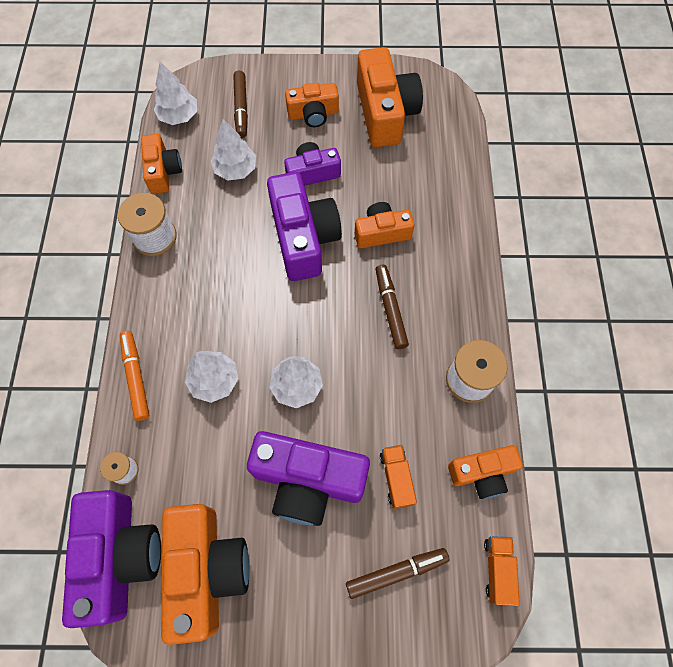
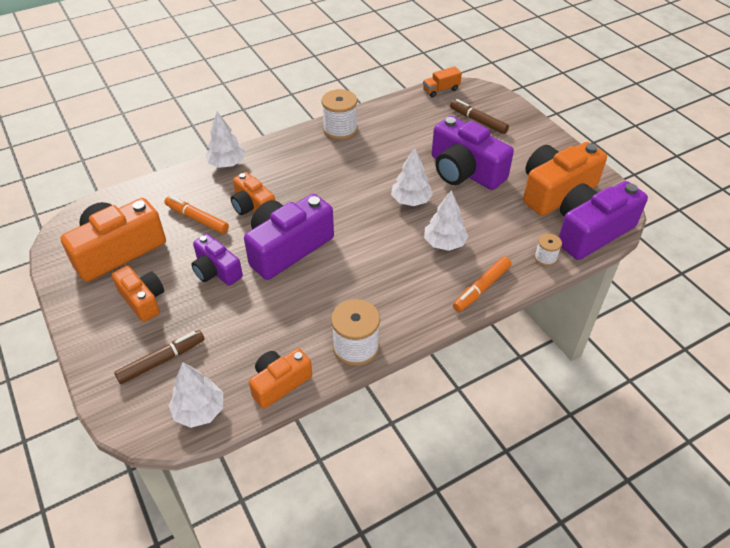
camera: 120 degrees left, 20 degrees down
(236, 169) = (243, 326): white tree -> white tree (227, 164)
(308, 480) = (465, 171): purple camera -> purple camera turned 150 degrees clockwise
(390, 309) = (316, 179): brown marker -> none
(391, 181) = (197, 219): none -> orange marker
(396, 478) = (428, 138): orange truck -> none
(482, 473) = (395, 108): orange camera -> none

